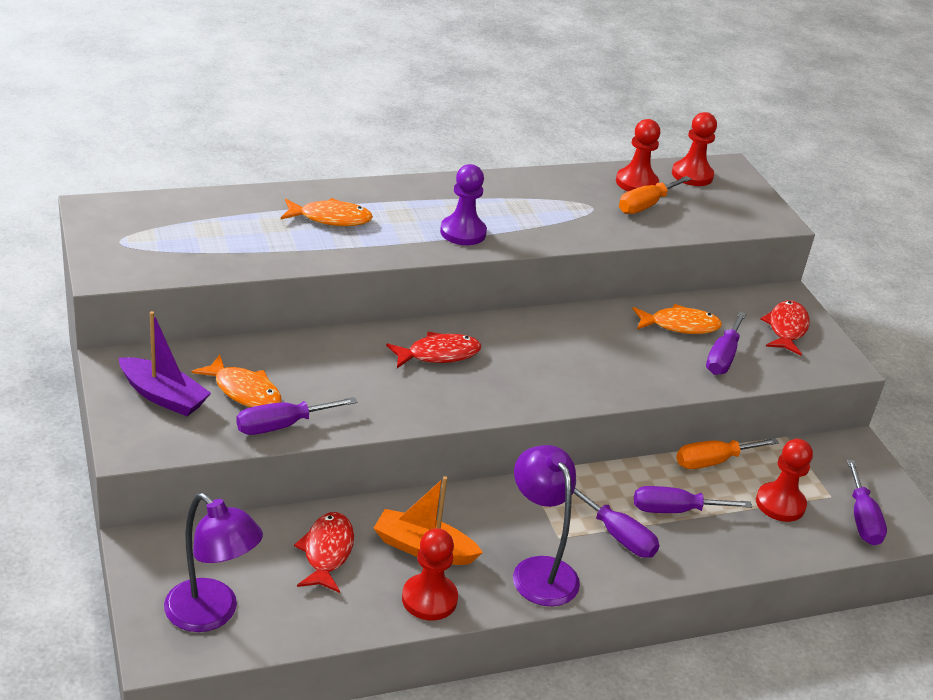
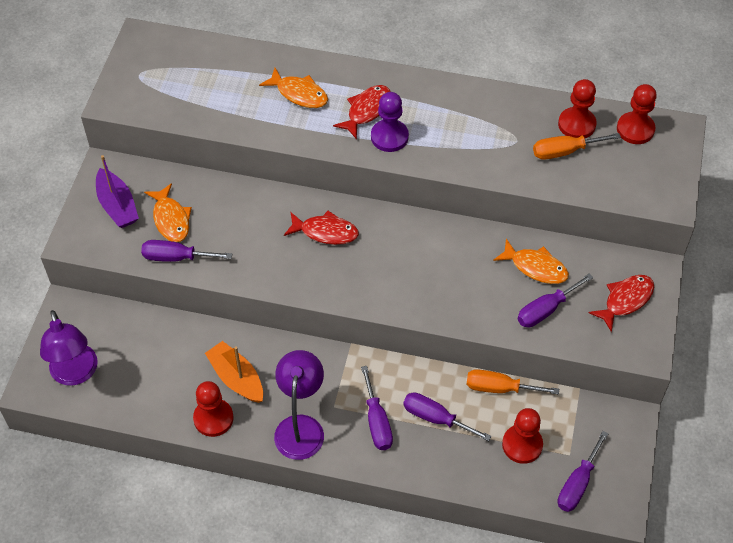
camera: 35 degrees right, 20 degrees up
(327, 552) = (173, 356): red fish -> red fish (367, 110)

